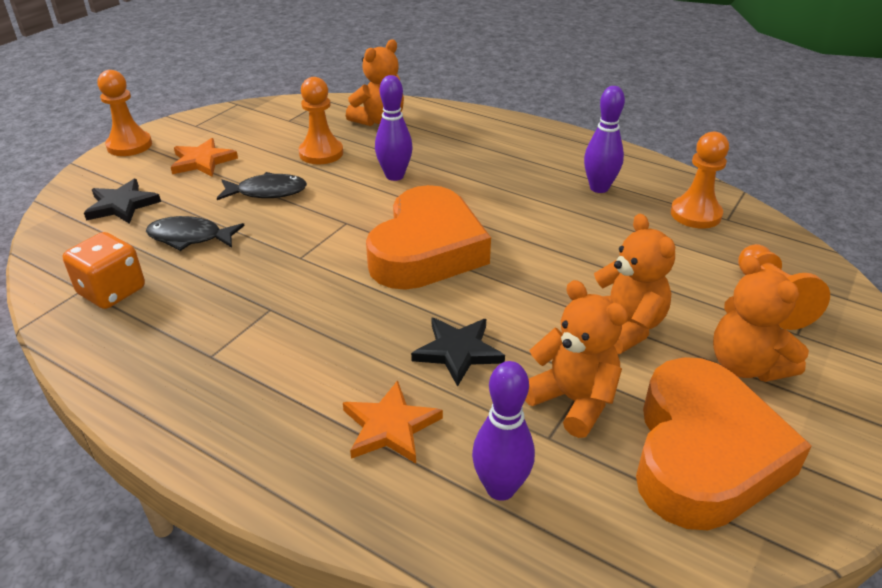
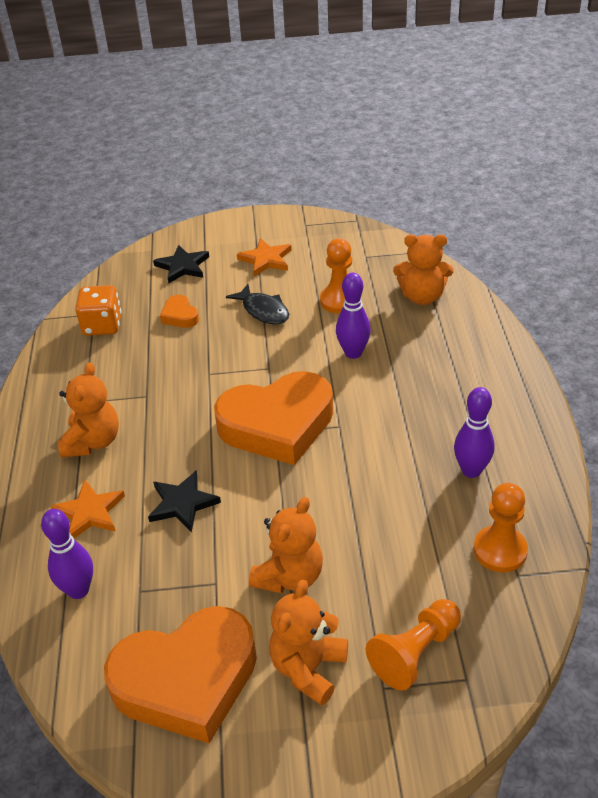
camera: 55 degrees right, 5 degrees up
(129, 145) = (248, 219): orange pawn -> none
(190, 237) = (180, 316): black fish -> orange heart
(573, 401) = (183, 586): orange teddy bear -> orange teddy bear (93, 442)

